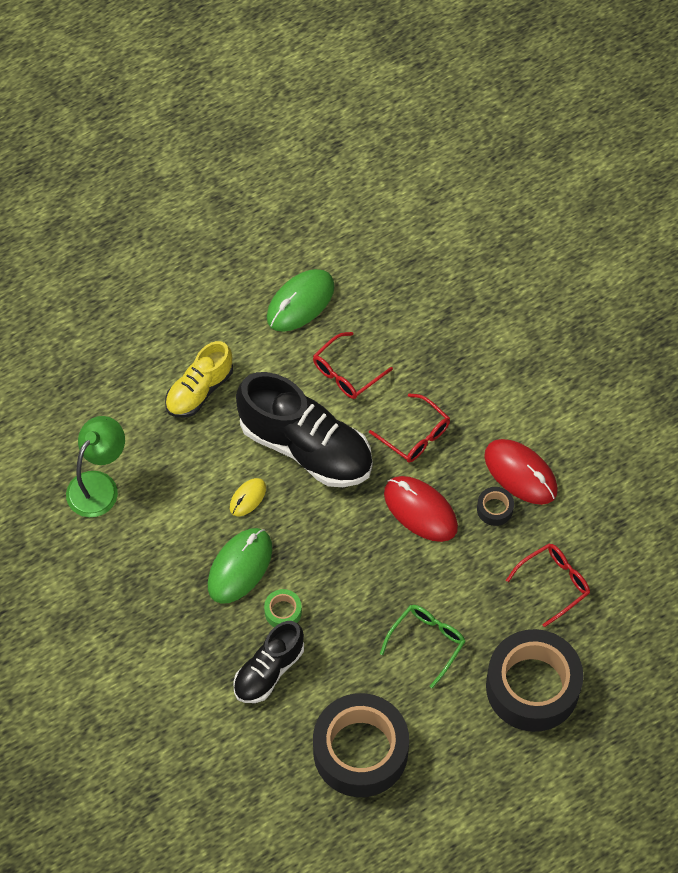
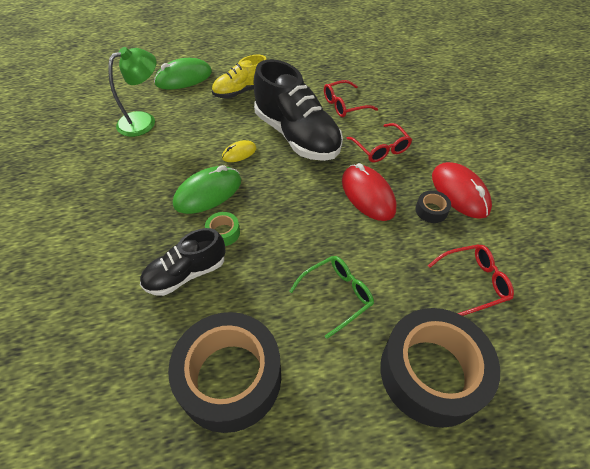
camera: 20 degrees right, 10 degrees down
(300, 302) = (329, 67): green mouse -> green mouse (184, 78)

